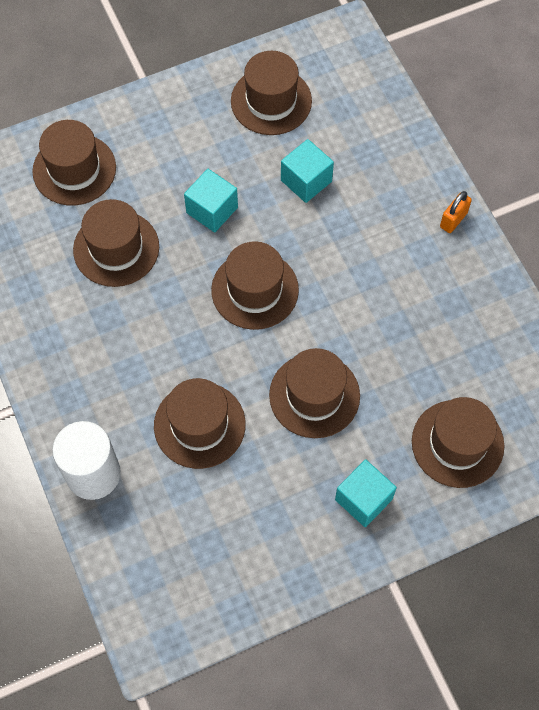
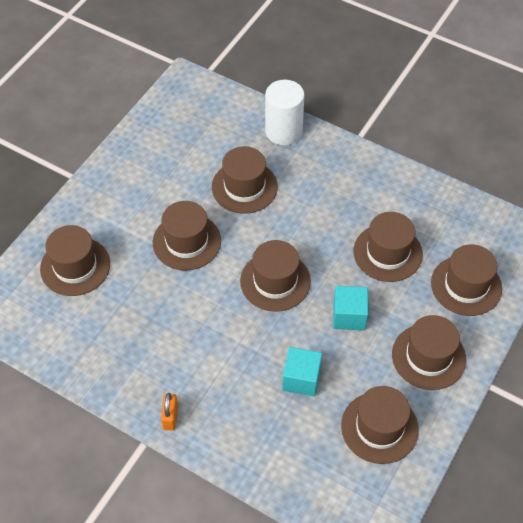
camera: 145 degrees right, 10 degrees down
(173, 130) = (428, 356): none -> brown hat
(363, 499) = (116, 204): turquoise cube -> none

